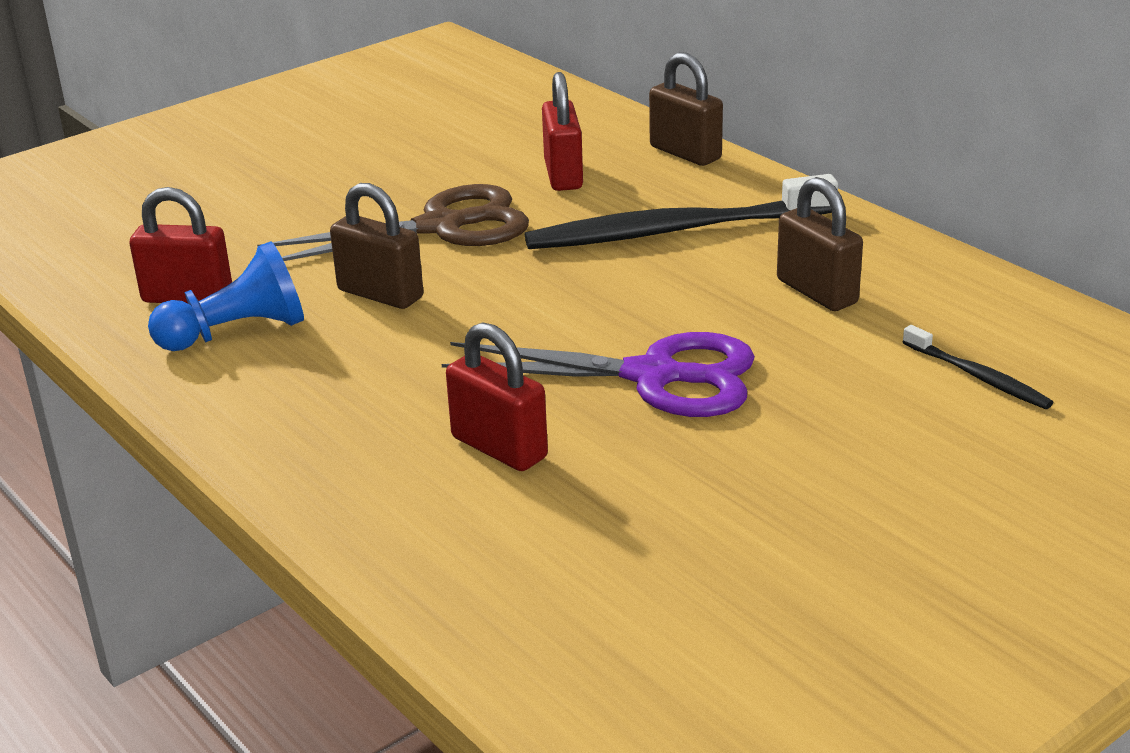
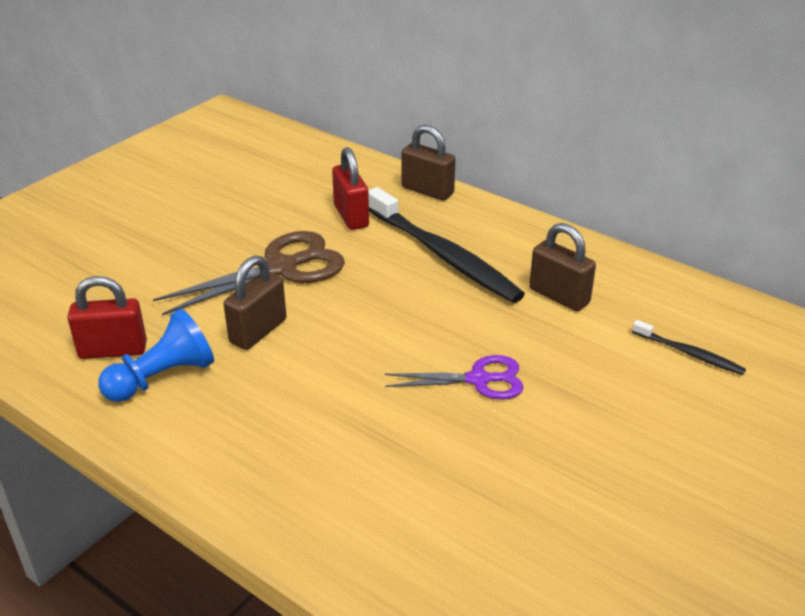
camera: 15 degrees left, 5 degrees up
(380, 294) = (258, 331): brown padlock -> brown padlock turned 75 degrees counterclockwise
(499, 448) = (394, 456): red padlock -> none
(654, 376) = (478, 380): purple scissors -> purple scissors, size x0.62
(673, 231) = (444, 255): black toothbrush -> black toothbrush turned 105 degrees counterclockwise

